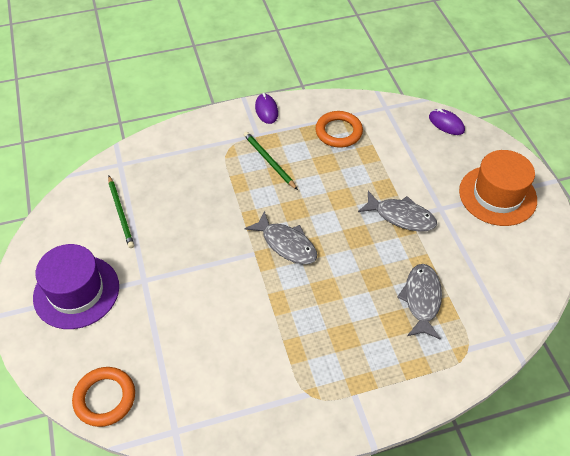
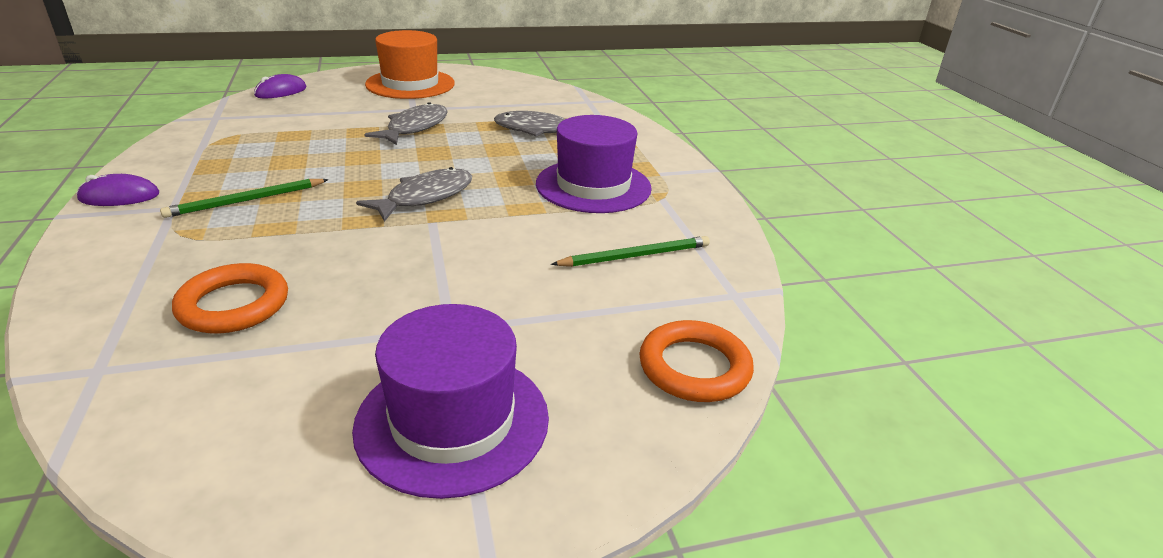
camera: 90 degrees left, 20 degrees down
(121, 213) = (258, 363): green pencil -> green pencil (635, 256)
(321, 344) = (593, 186): none -> purple hat
(338, 132) = (232, 148): orange ring -> orange ring (233, 305)

